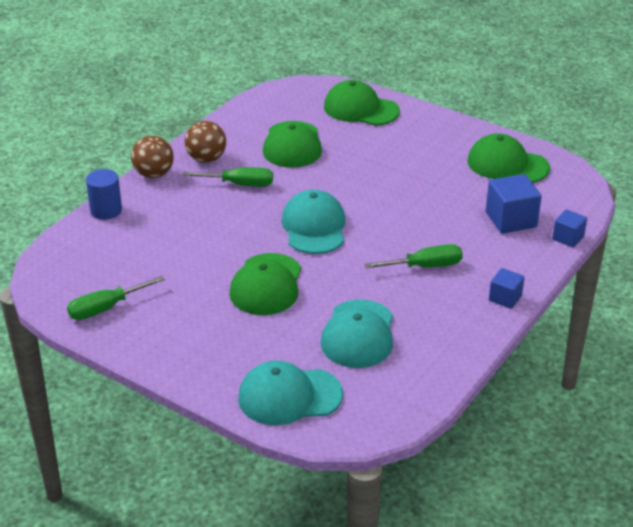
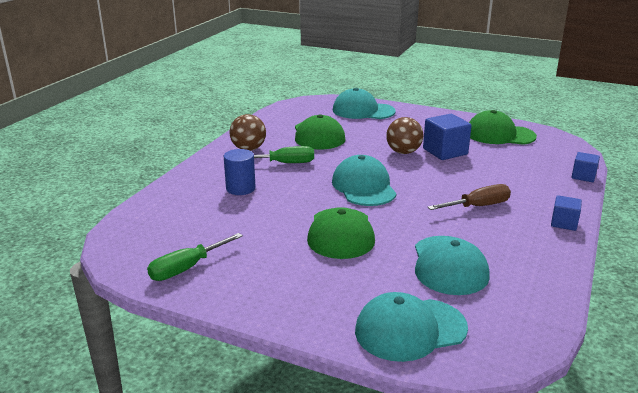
camera: 10 degrees left, 10 degrees down
(106, 210) = (168, 191): blue cylinder -> blue cylinder (240, 188)
(154, 174) = (205, 162): brown ball -> brown ball (403, 152)
(360, 109) = (363, 111): green cap -> turquoise cap
(425, 266) = (478, 206): green screwdriver -> brown screwdriver
(511, 220) = (528, 168): blue cube -> blue cube (445, 151)

